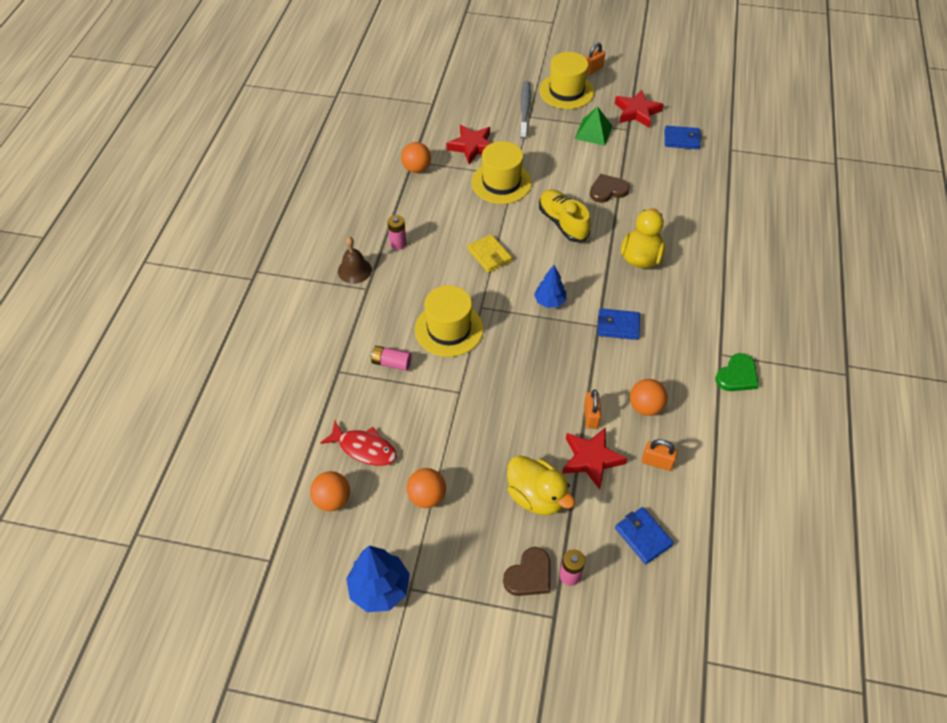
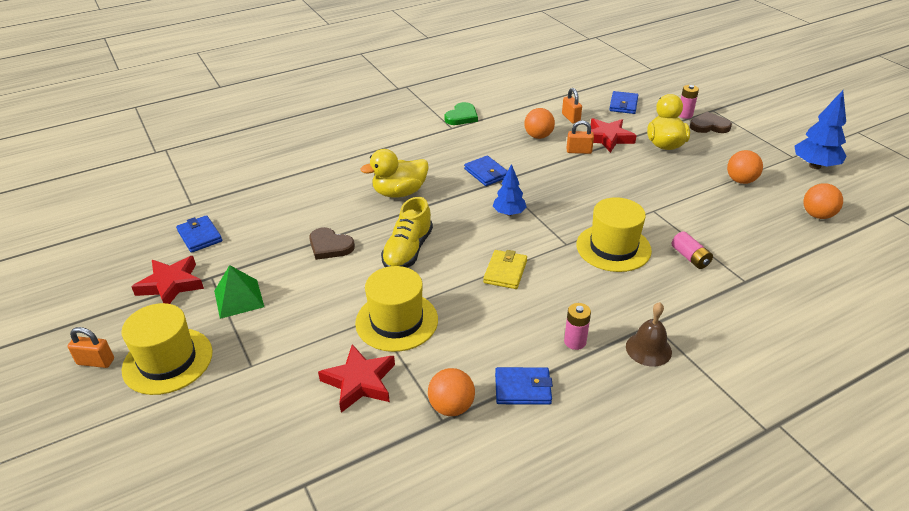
camera: 130 degrees left, 15 degrees down
(364, 448) = (766, 225): red fish -> none
(395, 200) = (522, 388): none -> blue wallet
(525, 109) = (239, 377): grey toothbrush -> none
(591, 416) = (579, 151): orange padlock -> orange padlock turned 45 degrees clockwise
(737, 375) = (462, 116): green heart -> green heart turned 120 degrees clockwise

